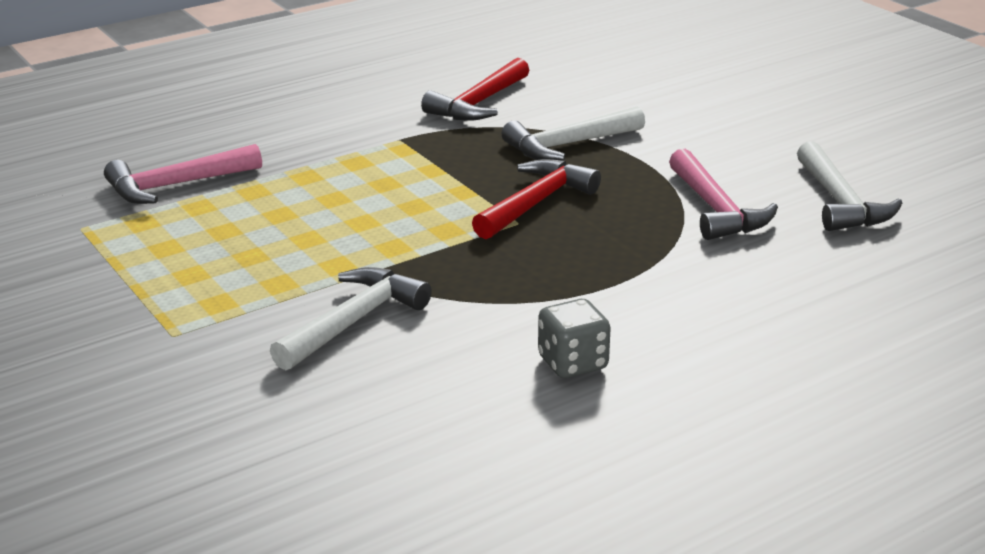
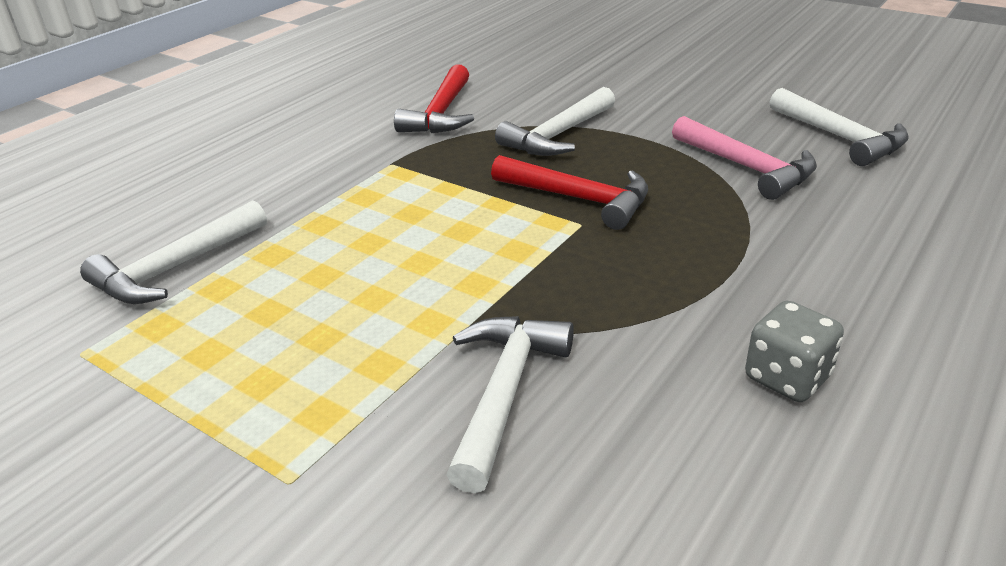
camera: 20 degrees left, 5 degrees up
(175, 185) = (175, 268): pink hammer -> white hammer
(536, 203) = (579, 199): red hammer -> red hammer turned 105 degrees clockwise

